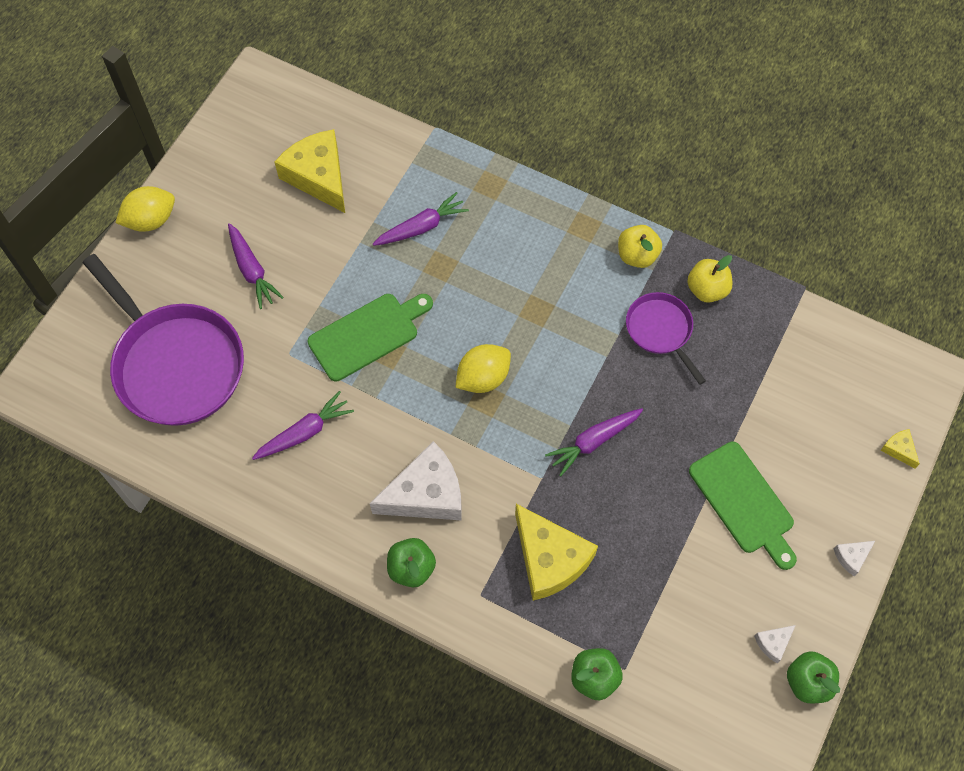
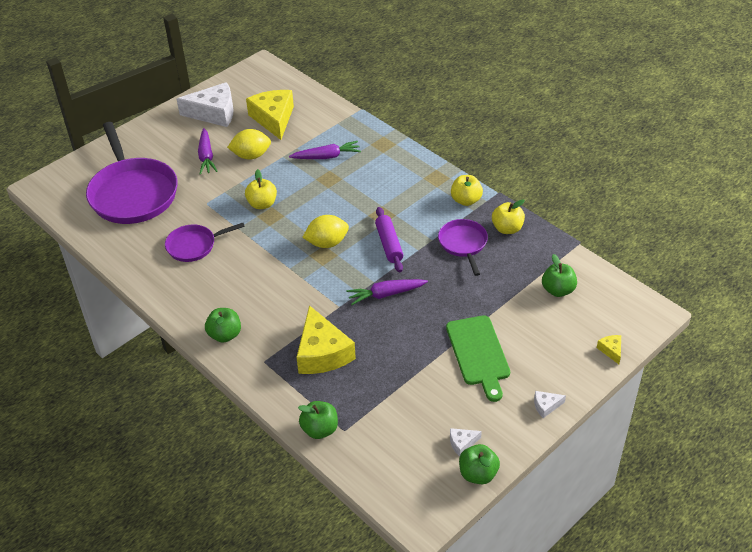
camera: 20 degrees right, 20 degrees down
(151, 220) = (158, 120): yellow lemon -> yellow lemon (251, 156)
(304, 432) = (194, 245): purple carrot -> purple pan
(367, 334) = (262, 204): green cutting board -> yellow apple
(426, 494) = (256, 296): white cheese -> white cheese (214, 113)
(565, 357) = (389, 244): none -> purple rolling pin
(804, 373) = (558, 290): none -> green apple

